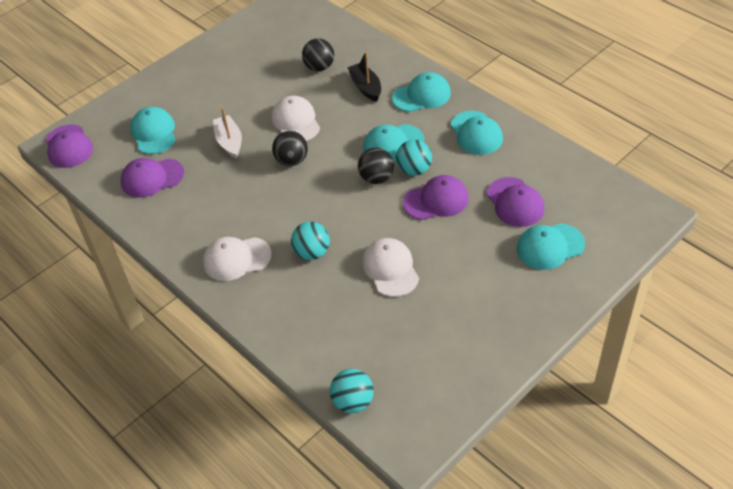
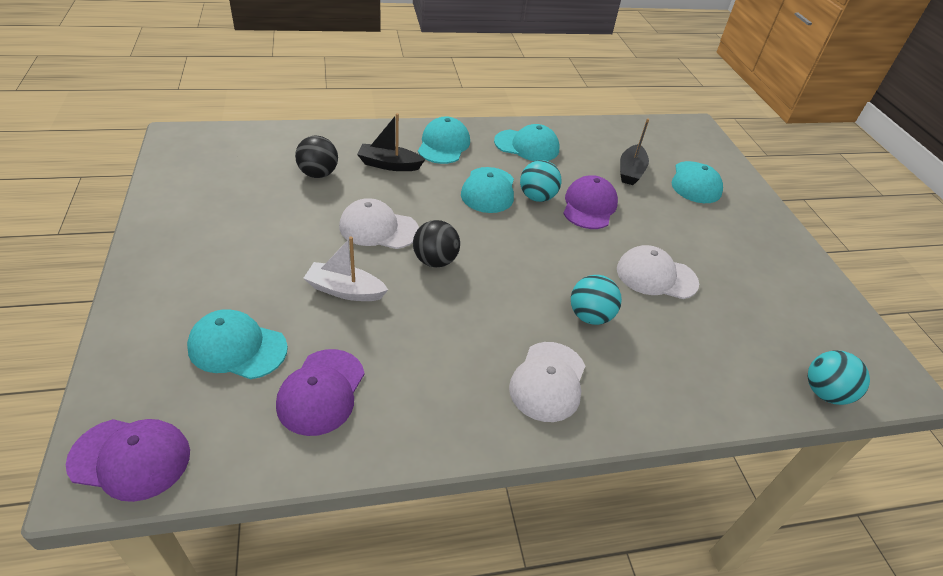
camera: 65 degrees left, 5 degrees down
(376, 178) = (524, 222): black ball -> none
(515, 202) = (630, 171): purple cap -> black boat

